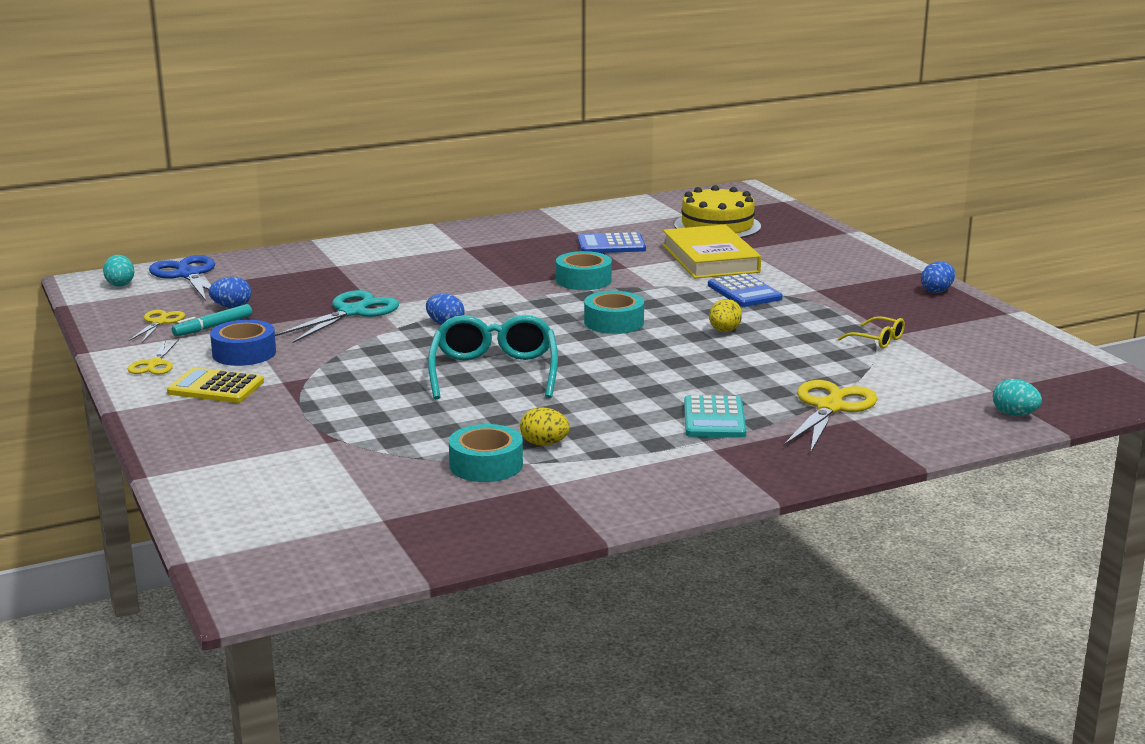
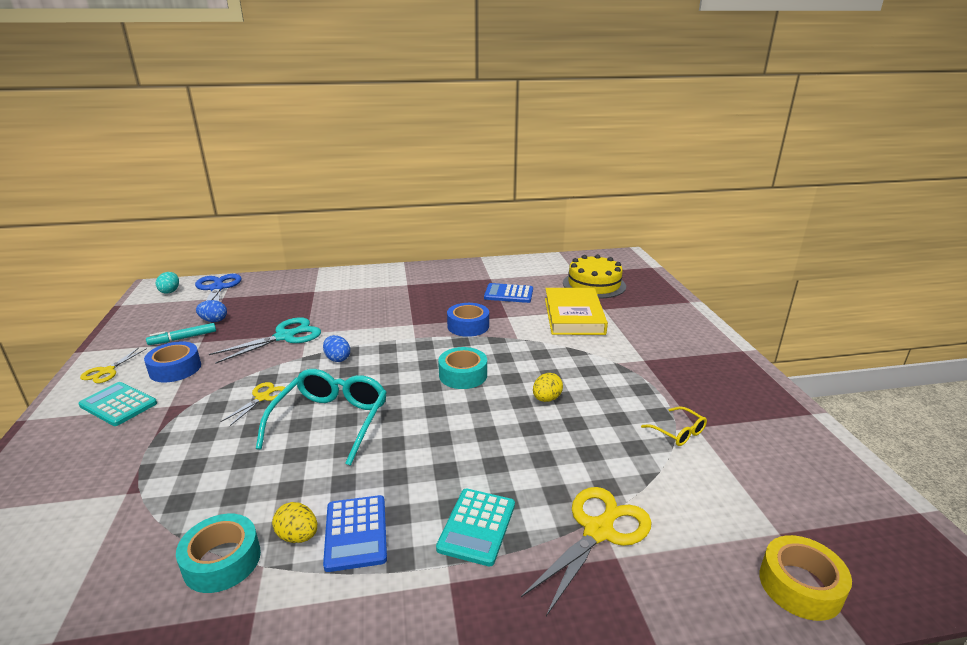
camera: 15 degrees right, 5 degrees up
(159, 322) = (155, 329): yellow scissors -> yellow scissors (263, 397)
(216, 387) = (118, 404): yellow calculator -> turquoise calculator
(583, 280) = (468, 326): turquoise tape -> blue tape
(744, 292) = (584, 355): blue calculator -> blue calculator (356, 533)
(937, 291) = (749, 375): blue egg -> none
(1014, 414) = (800, 585): turquoise egg -> yellow tape

